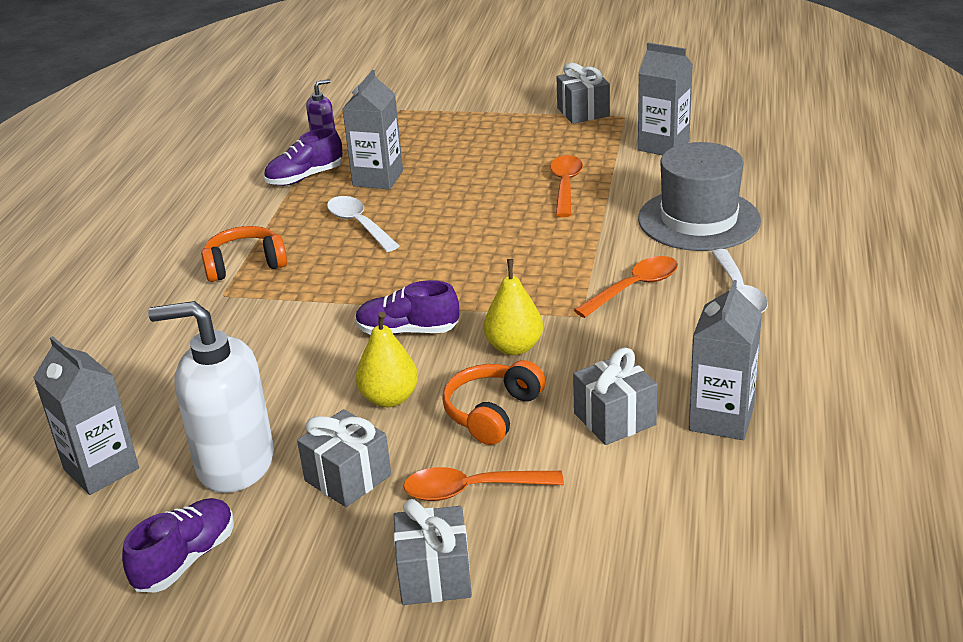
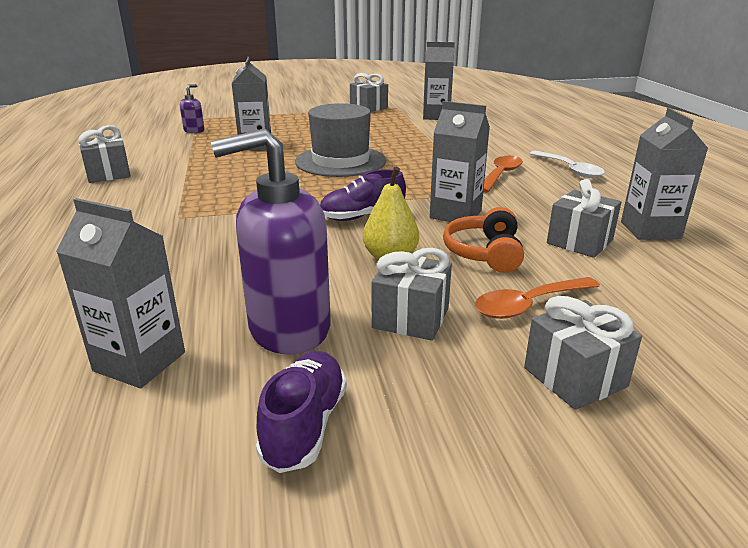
camera: 25 degrees left, 5 degrees down
(189, 210) = (108, 174): none -> grey gift
(235, 463) = (288, 328): white soap dispenser -> purple soap dispenser
(245, 265) = (184, 198): orange headphones -> none
(305, 177) = (196, 149): purple shoe -> none
(359, 224) = (263, 167): white spoon -> none
(514, 347) = (455, 214): yellow pear -> grey carton
(565, 186) = (395, 136): orange spoon -> none
(699, 220) = (499, 142): grey hat -> grey hat (340, 161)

